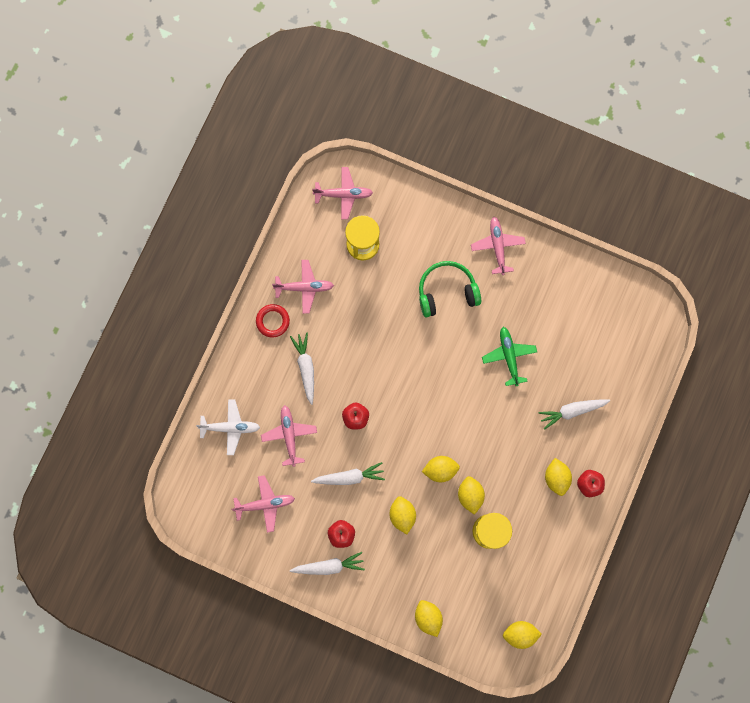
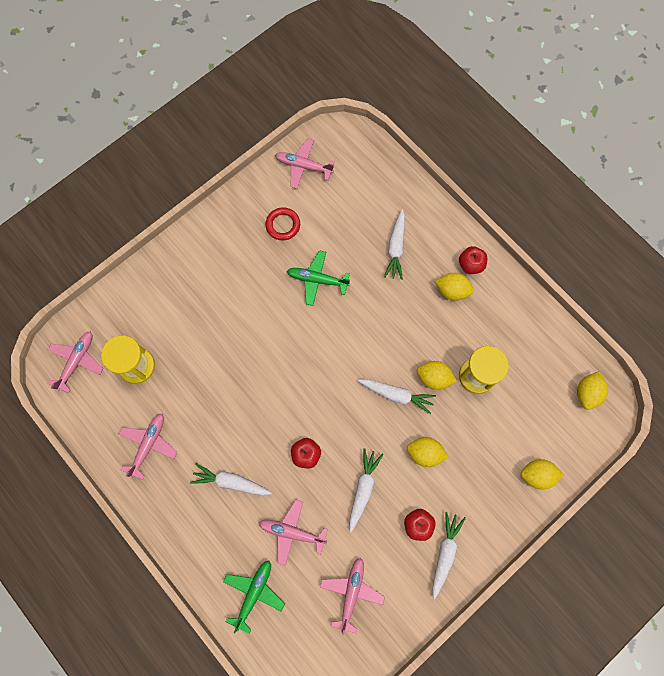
camera: 65 degrees left, 5 degrees down
(230, 427) = (254, 593): white plane -> green plane
(273, 321) = (166, 494): red ring -> red ring (283, 225)
(440, 469) = (396, 395): yellow lemon -> white carrot
(447, 292) = (226, 308): green headphones -> none
(497, 246) = (208, 241): pink plane -> pink plane (303, 166)

